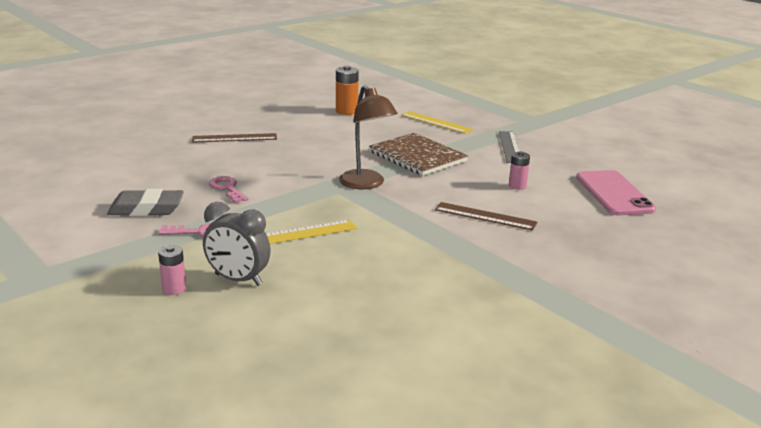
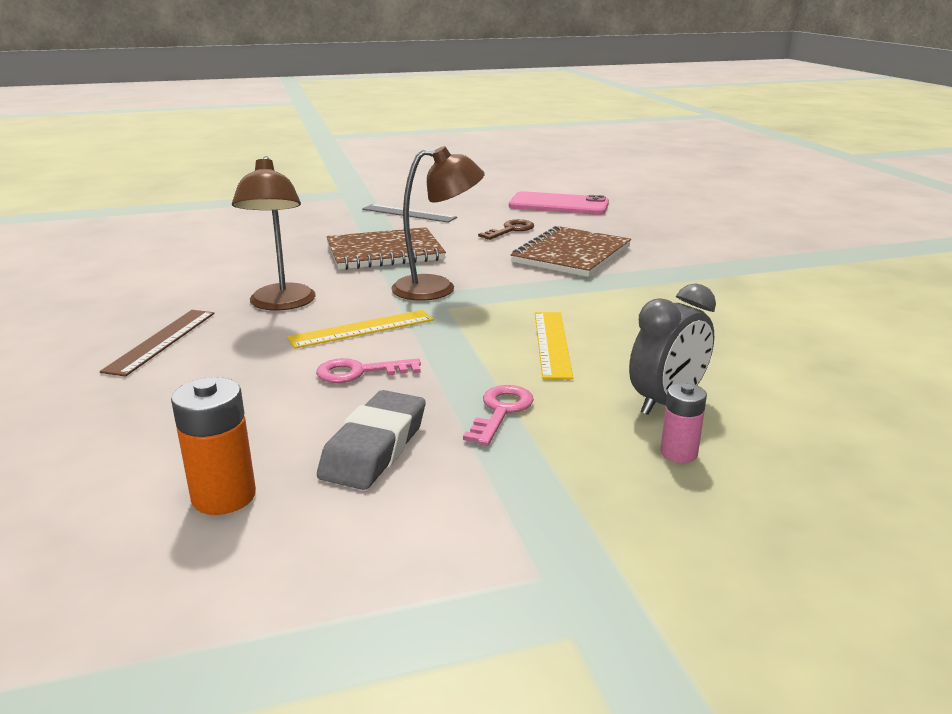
camera: 65 degrees left, 0 degrees up
(303, 150) = (281, 304): none -> brown lamp
(346, 111) = (177, 259): orange battery -> orange battery (224, 496)
(436, 122) = (293, 226): yellow ruler -> yellow ruler (362, 329)
(485, 216) = (571, 254): brown ruler -> brown notebook
(517, 186) = (510, 230): pink battery -> brown key

